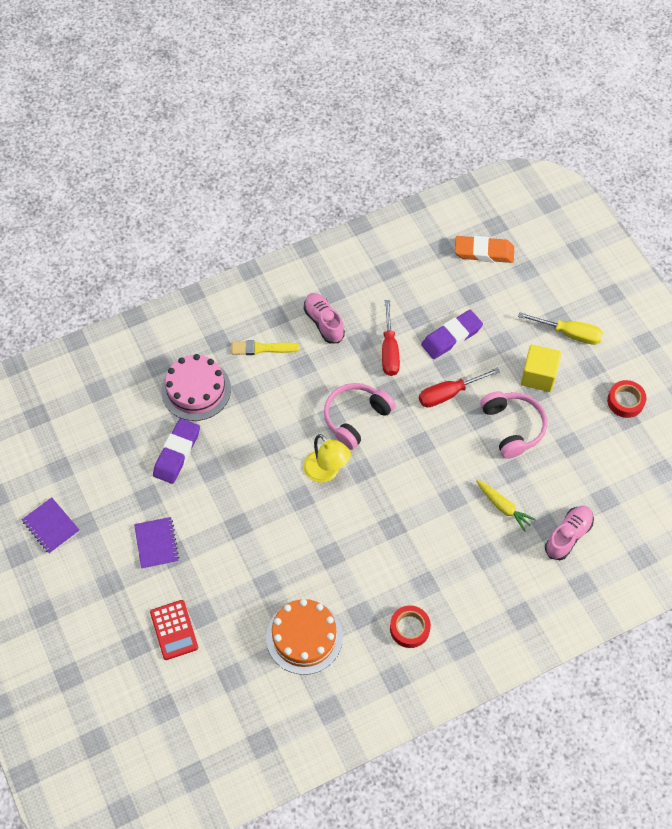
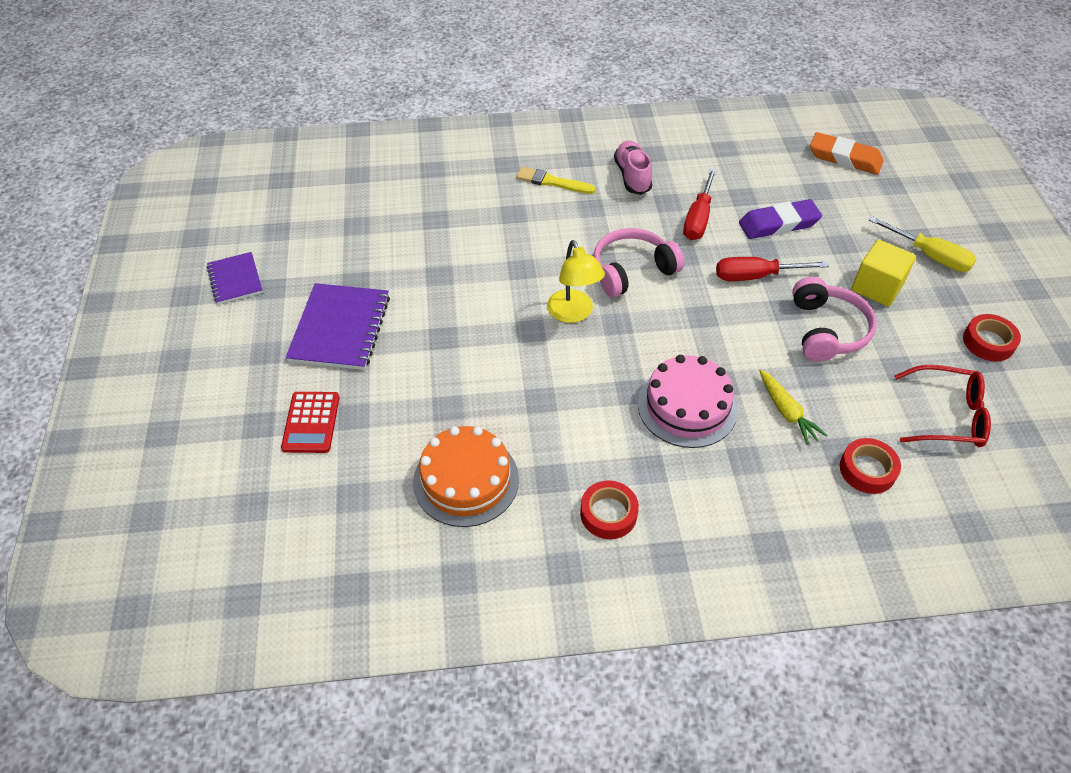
camera: 20 degrees right, 10 degrees down
(156, 543) = (340, 328): purple notebook -> purple notebook, size x1.66
(177, 453) = (410, 250): purple eraser -> none
(196, 390) = (461, 200): pink cake -> pink cake (687, 406)
(568, 536) = (867, 470): pink shoe -> red tape
(610, 474) = (947, 416): none -> red glasses

